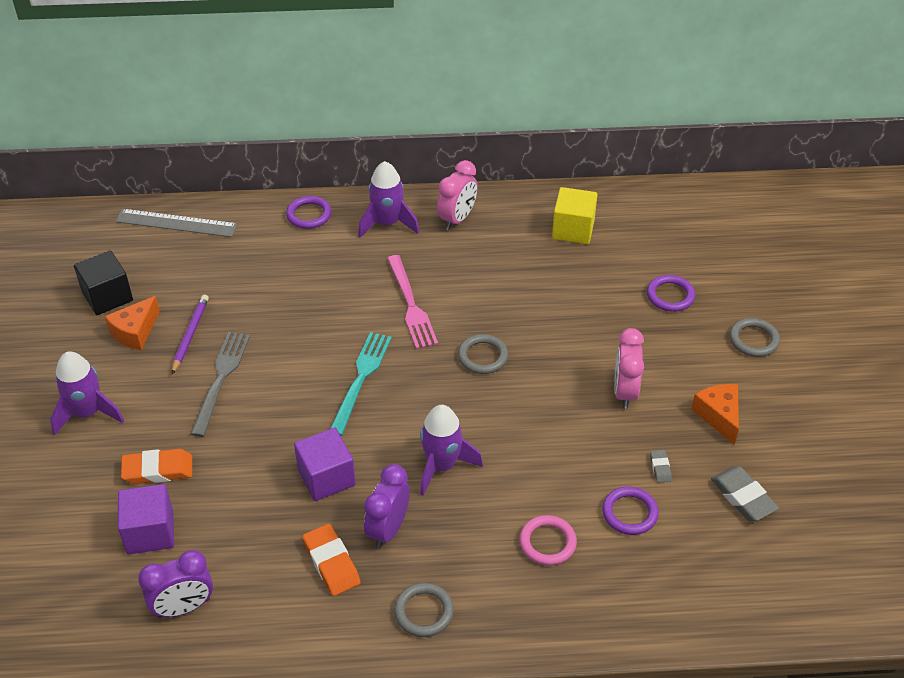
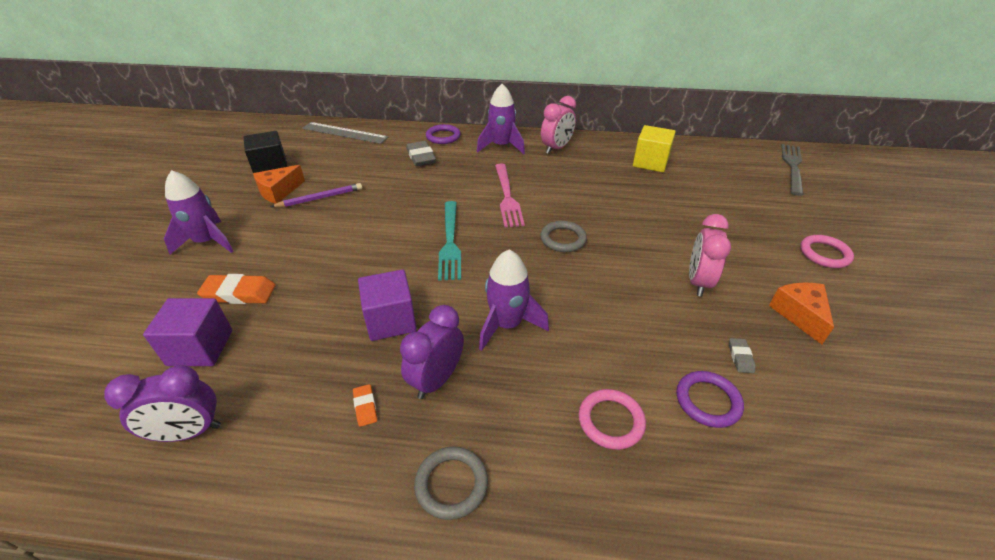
camera: 10 degrees right, 5 degrees down
(190, 335) = (320, 198): purple pencil -> purple pencil turned 45 degrees clockwise
(221, 378) = (330, 229): grey fork -> grey fork (792, 166)
(331, 563) = (365, 407): orange eraser -> orange eraser, size x0.52
(361, 378) = (450, 243): turquoise fork -> turquoise fork turned 150 degrees clockwise
(670, 296) = (738, 213): purple ring -> none
(743, 497) = (843, 402): grey eraser -> grey eraser (421, 157)
(753, 340) = (824, 254): grey ring -> pink ring

